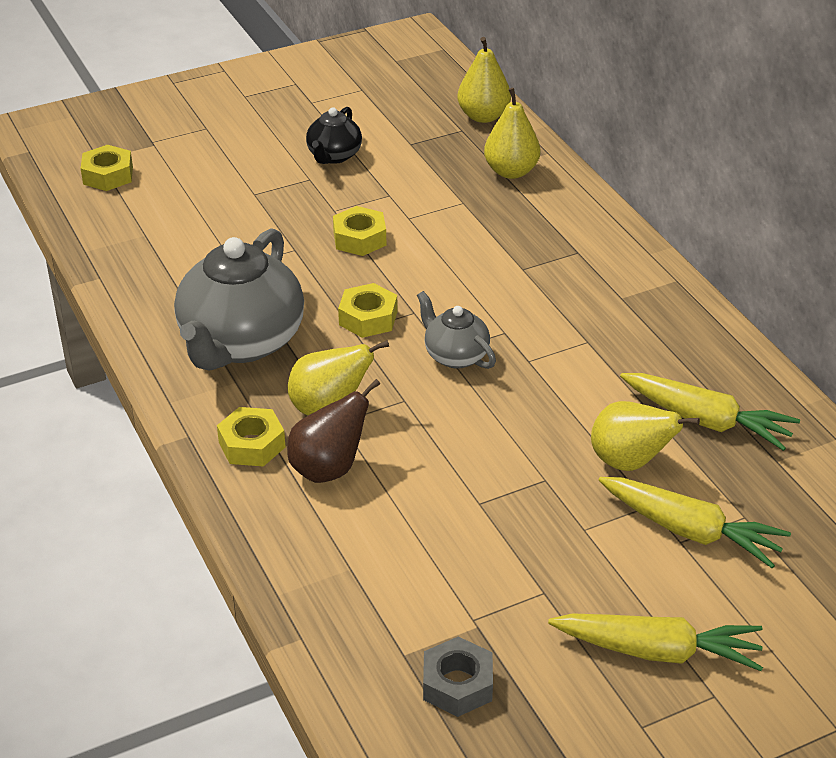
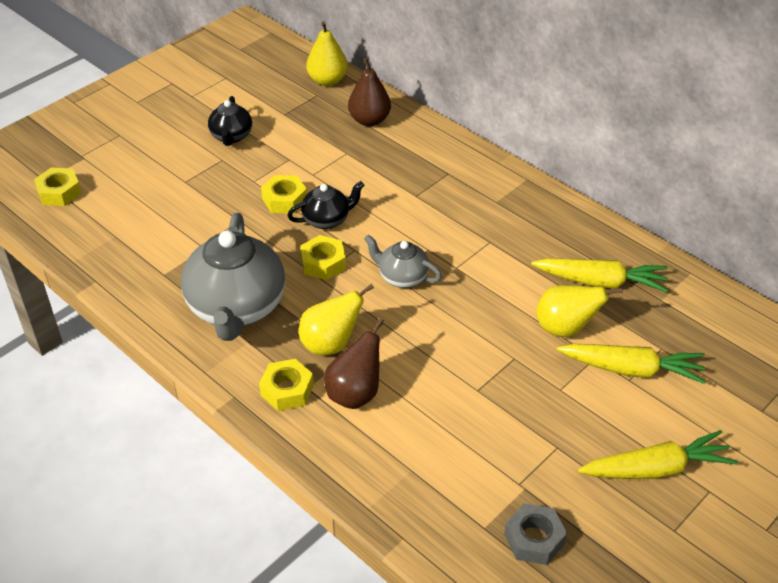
camera: 20 degrees left, 5 degrees up
(398, 271) = (327, 220): none -> black teapot
(511, 171) = (369, 120): yellow pear -> brown pear

